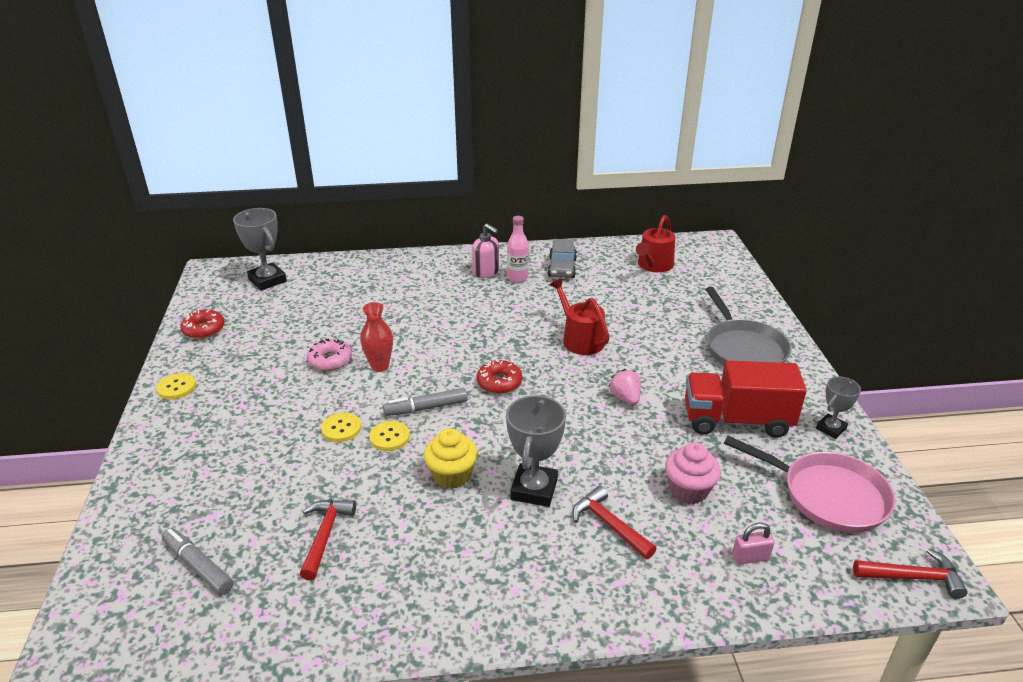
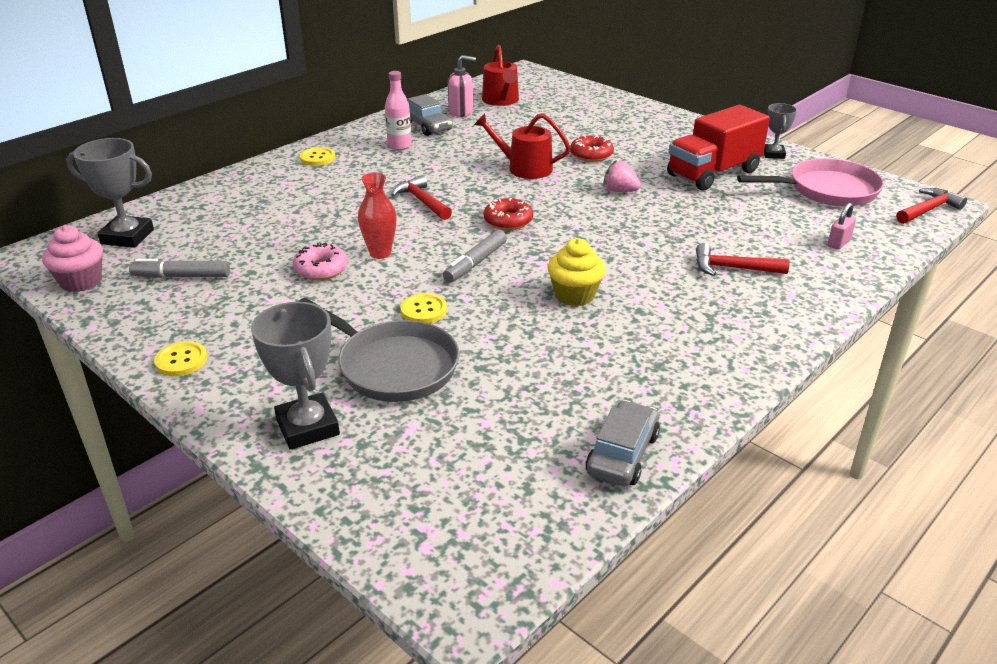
camera: 40 degrees left, 0 degrees up
(198, 566) = (465, 466): grey marker -> grey marker (181, 276)
(204, 329) = (122, 303): red donut -> red donut (591, 155)
(290, 629) = (622, 454): none -> grey car
(325, 535) = (541, 384): red hammer -> red hammer (422, 201)
(389, 437) = (478, 296): yellow button -> yellow button (317, 158)
(486, 272) = (362, 151): pink soap dispenser -> pink soap dispenser (461, 112)
(534, 489) = (649, 273): grey trophy -> grey trophy (307, 427)
(688, 490) = (748, 225): pink cupcake -> pink cupcake (81, 281)
(743, 348) = (650, 130): grey pan -> grey pan (392, 366)

